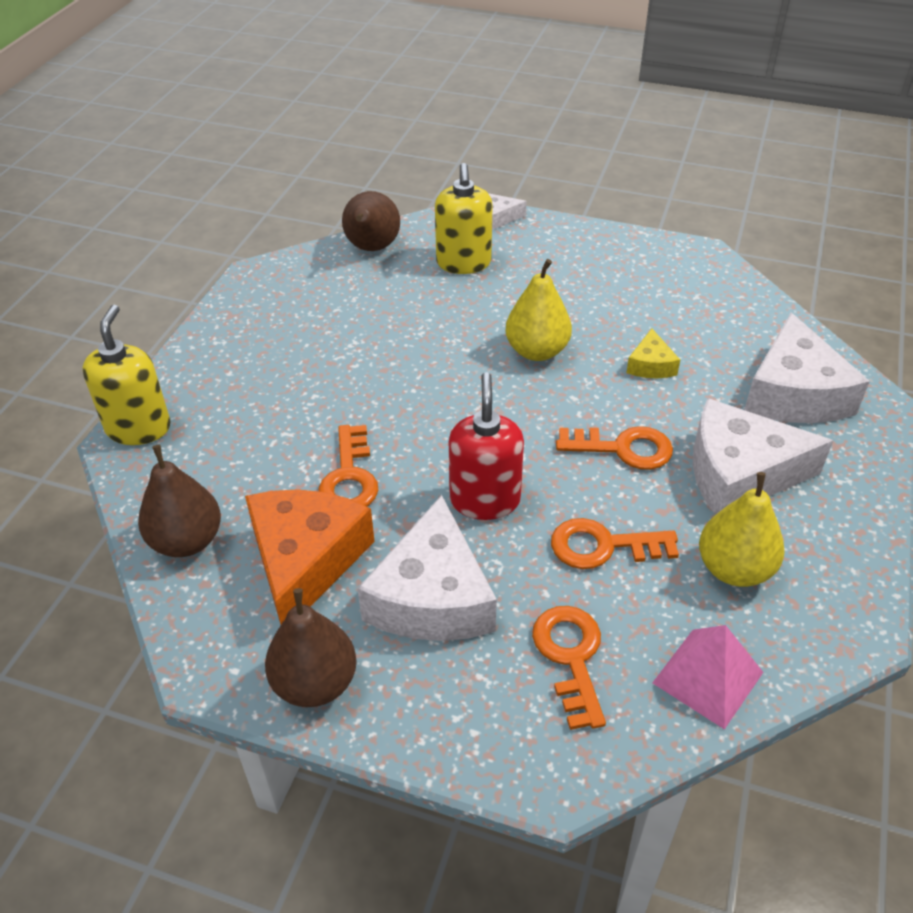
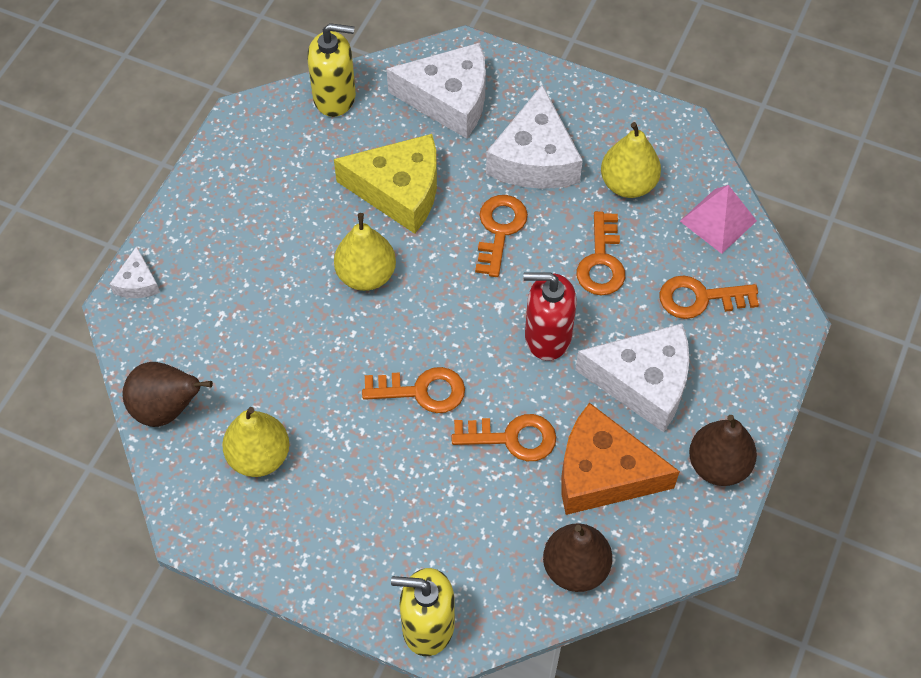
camera: 85 degrees left, 15 degrees up
(325, 304) = (259, 456): none -> yellow pear
(403, 403) = (422, 391): none -> orange key
(463, 263) = (214, 322): yellow soap dispenser -> yellow soap dispenser (335, 97)
(651, 365) = (399, 191): yellow cheese -> yellow cheese, size x2.11

